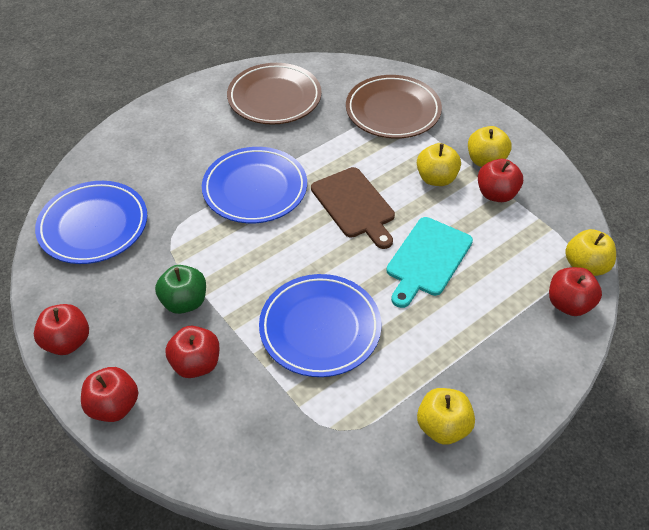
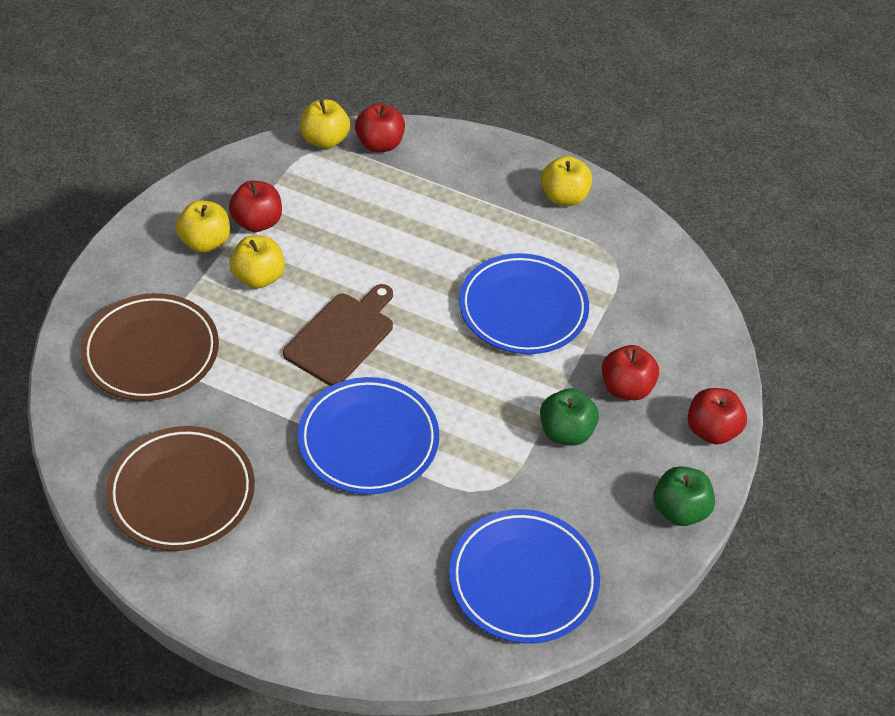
camera: 120 degrees left, 0 degrees up
(67, 341) = (679, 510): red apple -> green apple
(427, 259) = (385, 254): turquoise cutting board -> none

